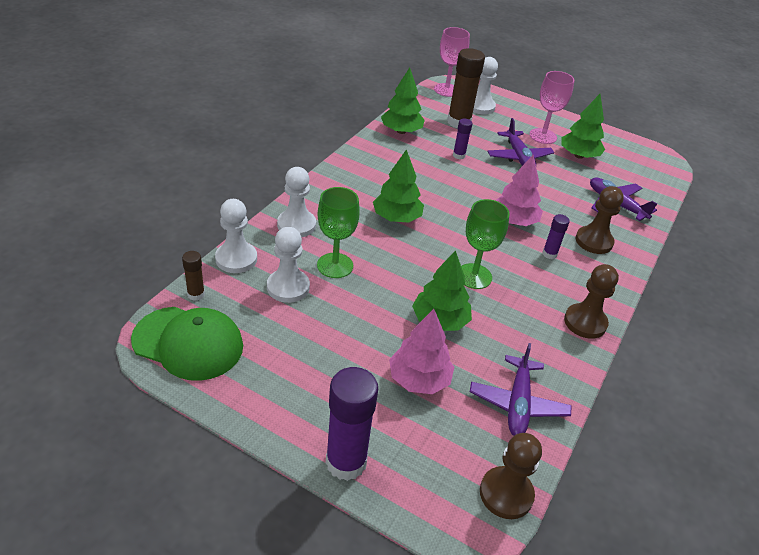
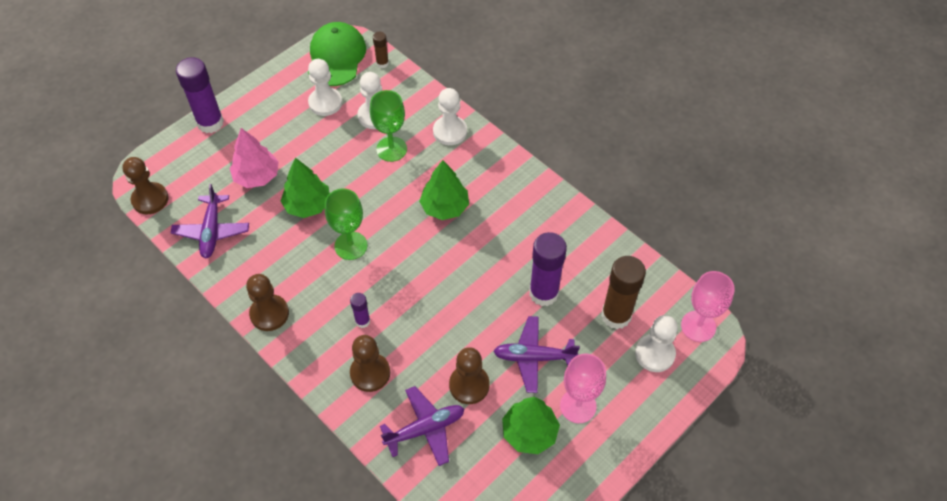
camera: 110 degrees right, 15 degrees up
(188, 343) = (336, 57): green cap -> green cap turned 150 degrees clockwise
(236, 259) = (415, 89): white pawn -> white pawn (325, 103)
(401, 131) = (599, 249): green tree -> none
(459, 155) = (543, 293): purple glue stick -> purple glue stick, size x2.00
(514, 221) = (419, 307): pink tree -> none
(518, 403) = (212, 231): purple plane -> purple plane turned 120 degrees counterclockwise
(564, 186) = (469, 385): none -> brown pawn

